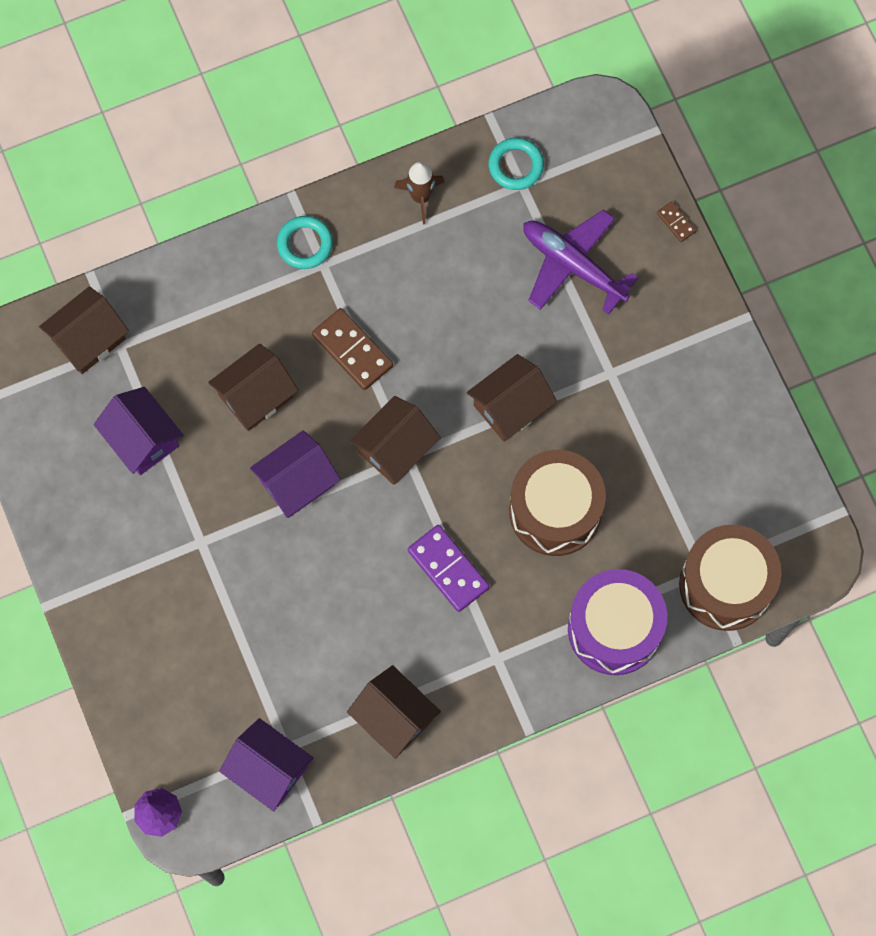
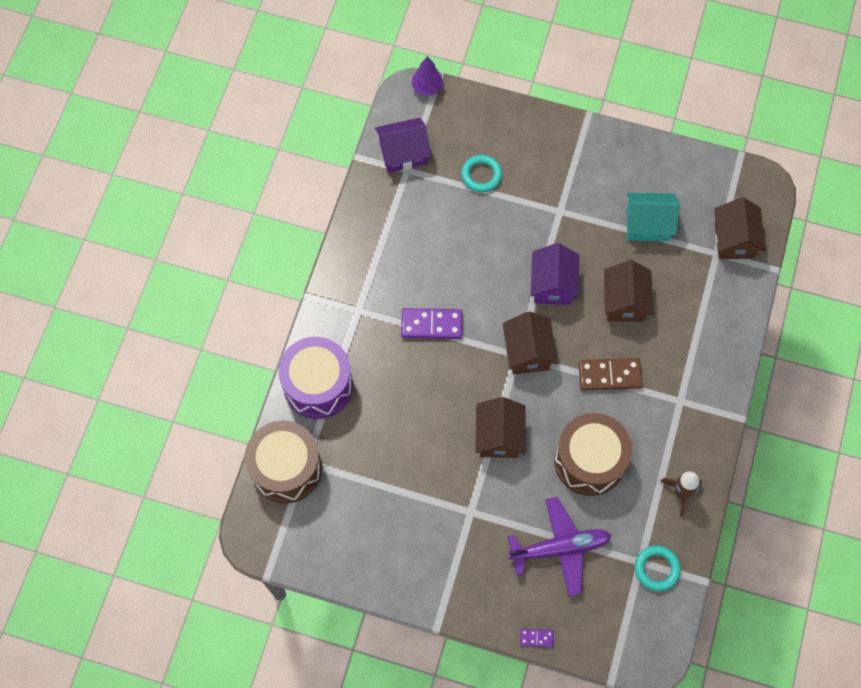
camera: 130 degrees right, 5 degrees down
(142, 439) = (647, 224): purple house -> turquoise house
(305, 244) = (702, 401): turquoise ring -> turquoise ring (481, 175)
(394, 717) = (374, 234): brown house -> none
(555, 511) = (414, 409): brown drum -> brown drum (589, 461)
(676, 222) = (536, 638): brown domino -> purple domino

